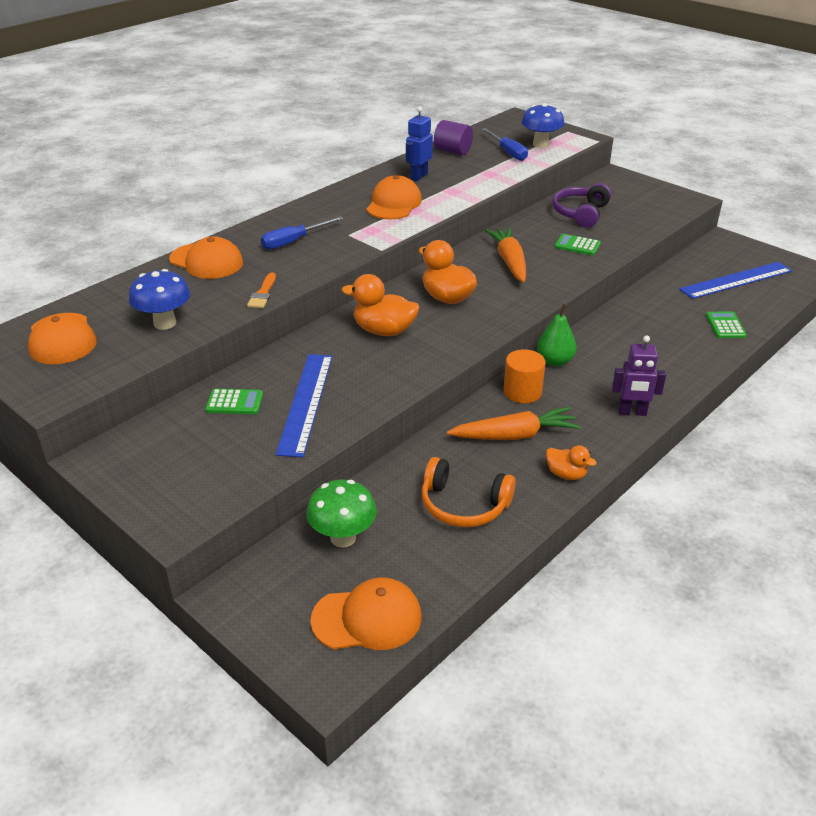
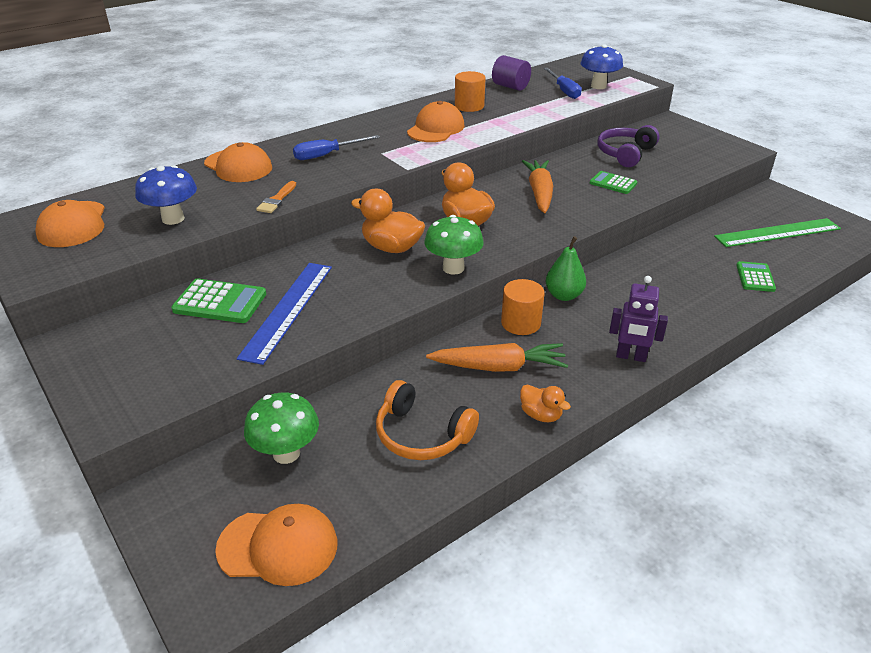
camera: 10 degrees right, 0 degrees up
(234, 402) = (220, 302): green calculator -> green calculator, size x1.53
(418, 176) = (469, 106): blue robot -> orange cylinder
(451, 345) = (453, 268): none -> green mushroom
(736, 280) = (777, 232): blue ruler -> green ruler

